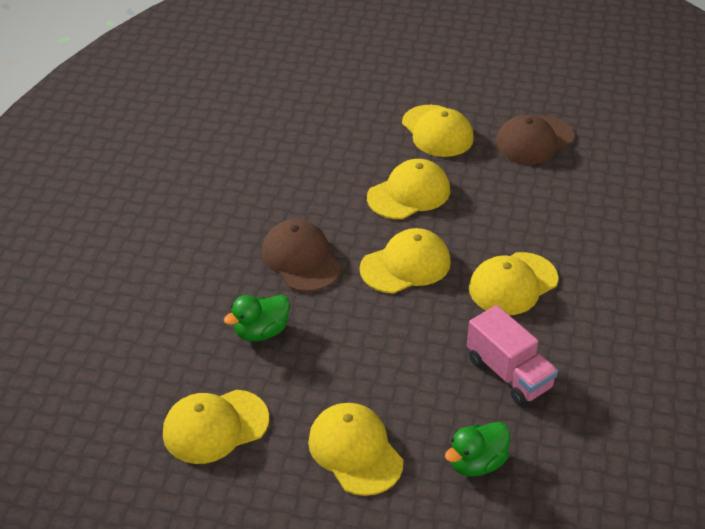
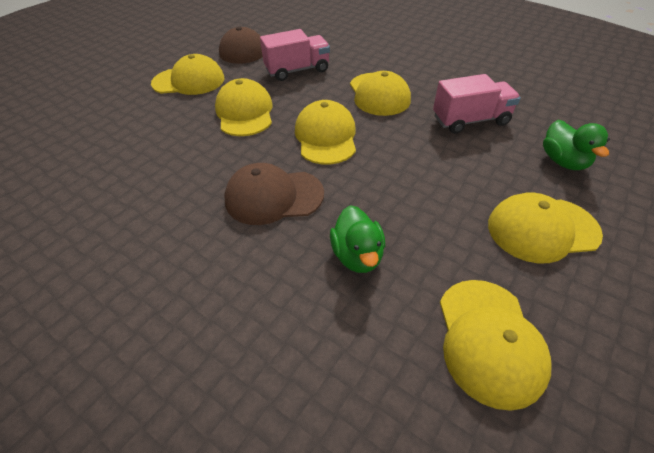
camera: 65 degrees left, 5 degrees up
(517, 202) = (297, 70): none -> pink truck

